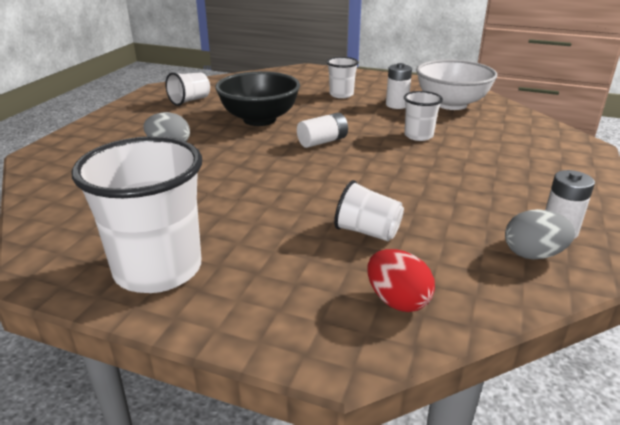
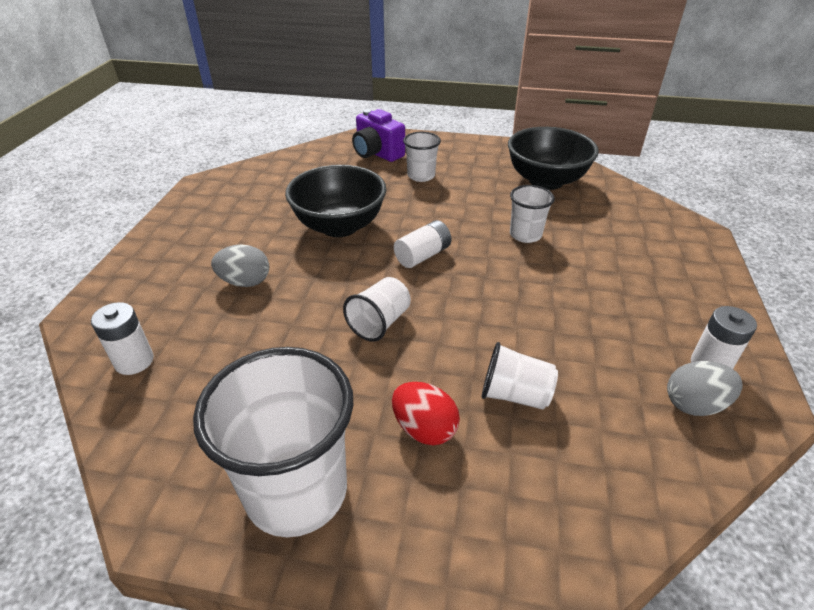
camera: 10 degrees left, 10 degrees up
(190, 100) = (246, 202): white cup -> white cup (380, 323)
(309, 79) = (377, 153): none -> purple camera
(397, 105) = (487, 187): white battery -> white battery (134, 361)
(397, 300) = (577, 497): red egg -> red egg (424, 429)
(451, 104) = (546, 181): white bowl -> black bowl

